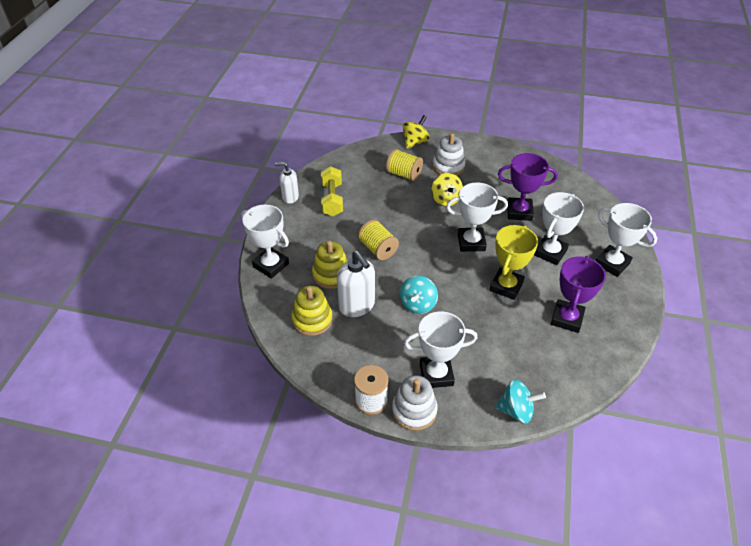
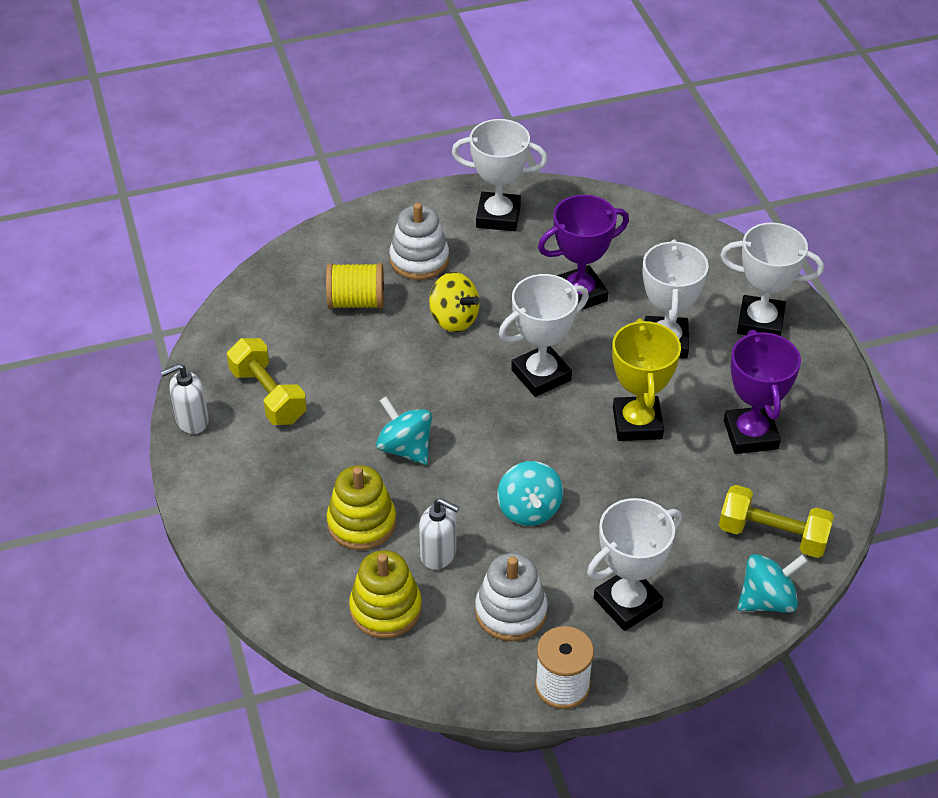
camera: 30 degrees left, 0 degrees up
(271, 265) = (250, 552): white trophy -> white trophy (498, 216)
(357, 306) = (438, 554): white soap dispenser -> white soap dispenser, size x0.63
(378, 249) = (405, 448): yellow spool -> turquoise spinning top
(414, 410) = (632, 669): white stacking toy -> white stacking toy (511, 611)
(415, 142) = (334, 236): yellow spinning top -> none
(543, 377) = (772, 535): none -> yellow dumbbell

